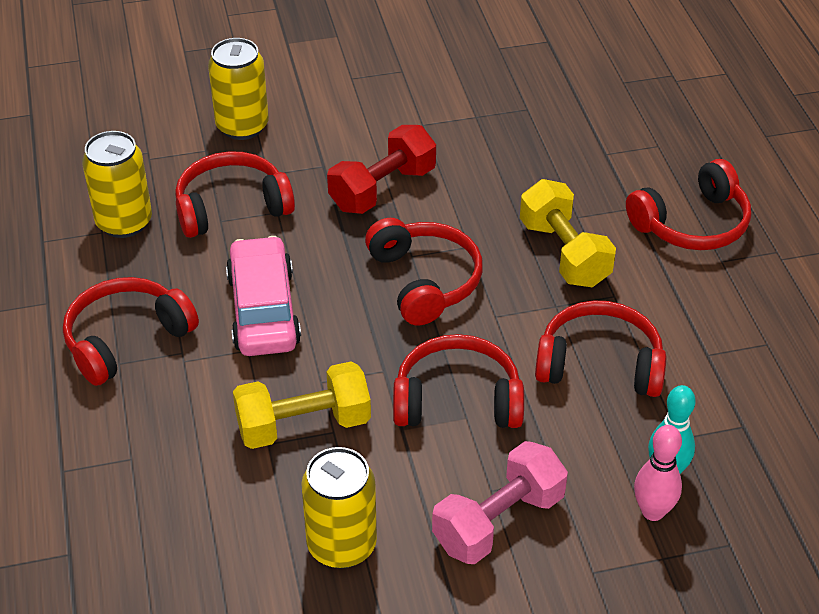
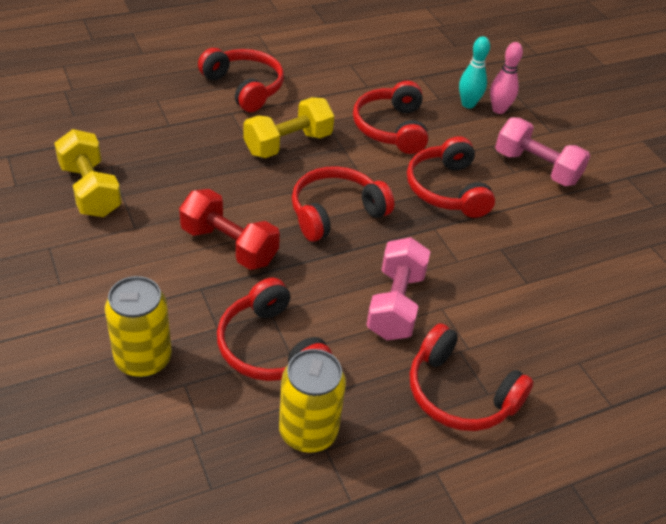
camera: 105 degrees left, 0 degrees up
(263, 310) = (395, 304): pink car -> pink dumbbell
(303, 425) = (502, 265): yellow dumbbell -> yellow dumbbell (90, 190)
(341, 545) = (590, 234): yellow can -> none

